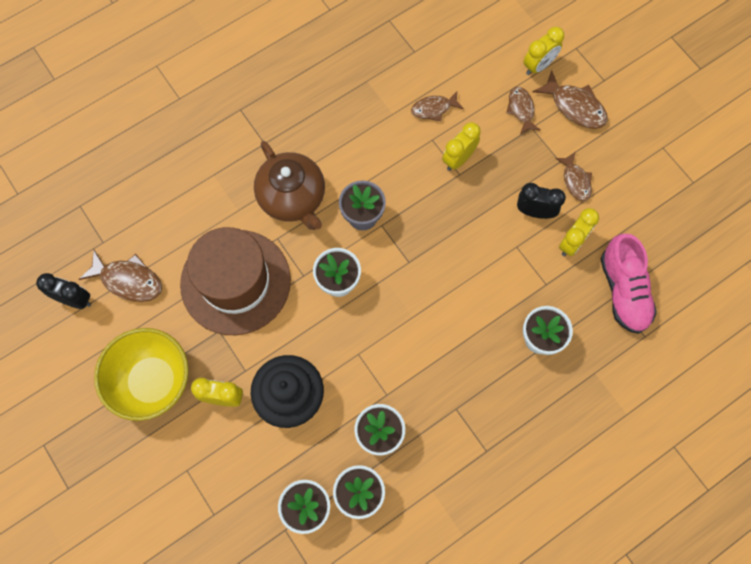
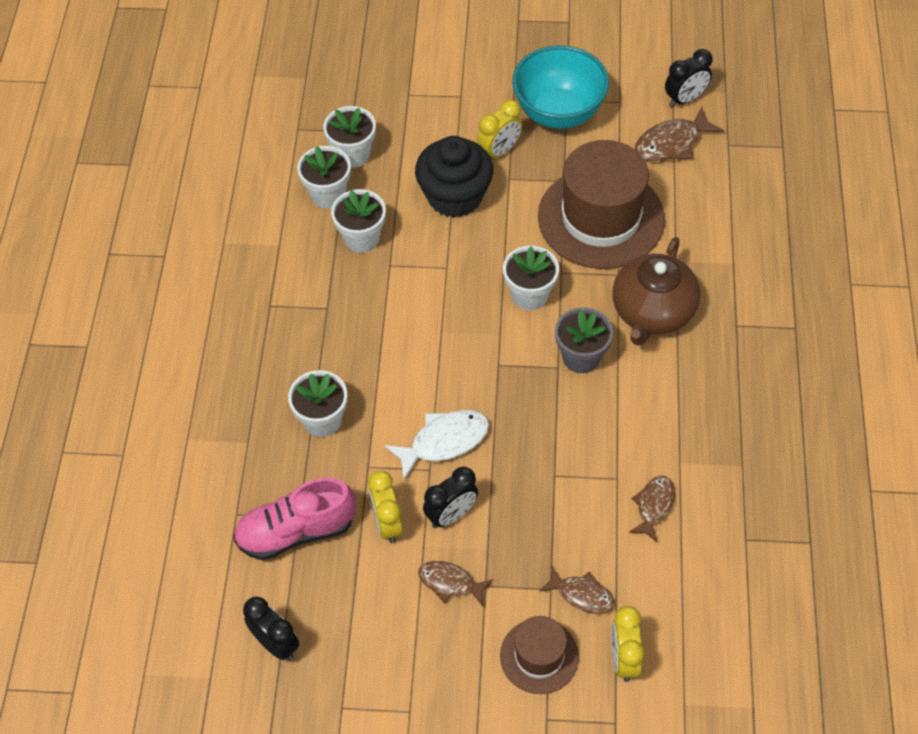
camera: 130 degrees right, 15 degrees down
(153, 381) = (558, 113): yellow bowl -> turquoise bowl
(292, 197) = (652, 312): brown teapot -> brown teapot turned 75 degrees counterclockwise
(458, 159) = (572, 487): yellow clock -> none
(491, 252) = (444, 442): none -> white fish
(575, 106) = (539, 656): brown fish -> brown hat
(623, 291) = (296, 531): pink shoe -> pink shoe turned 45 degrees counterclockwise
(695, 245) = (276, 644): none -> black clock

